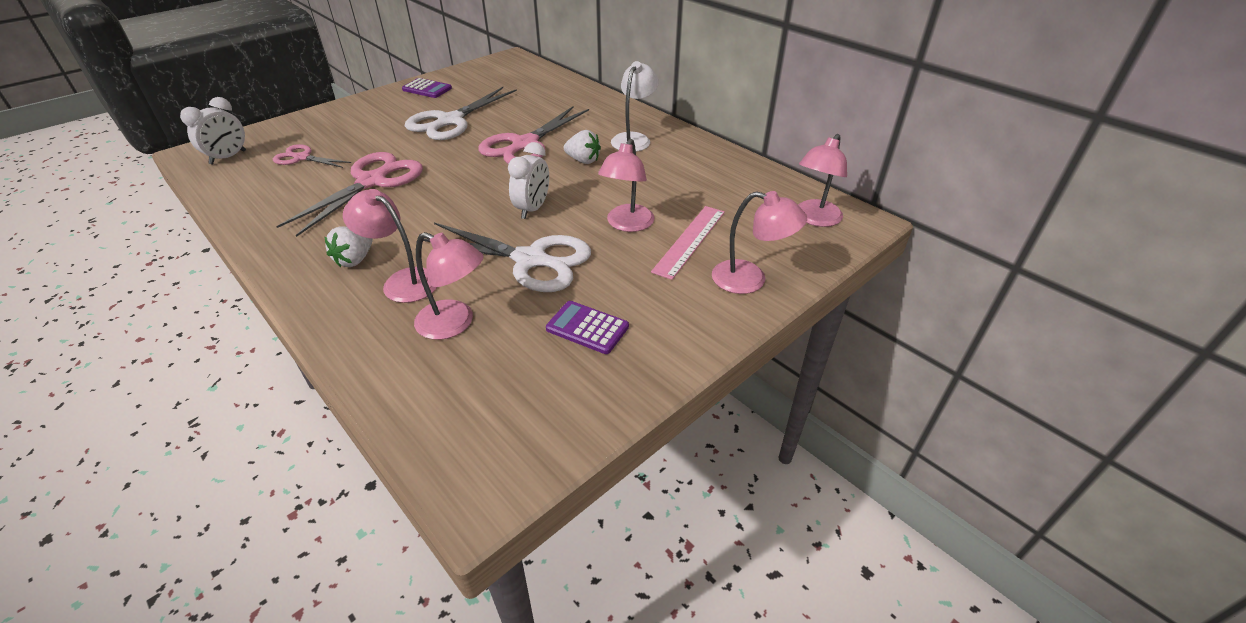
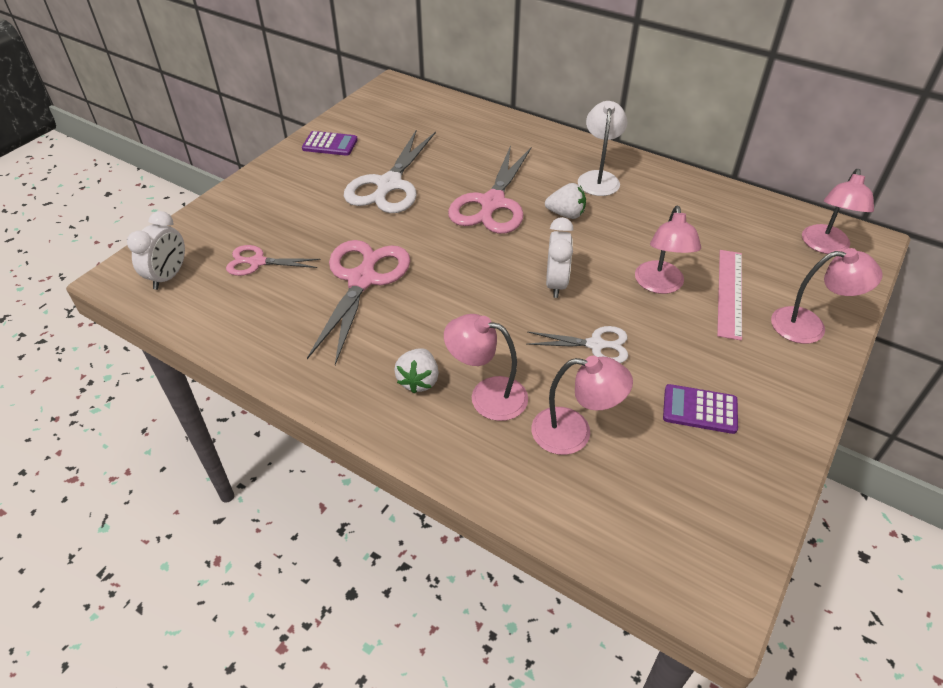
camera: 15 degrees left, 5 degrees up
(530, 260) = (595, 345): white scissors -> white scissors, size x0.55

